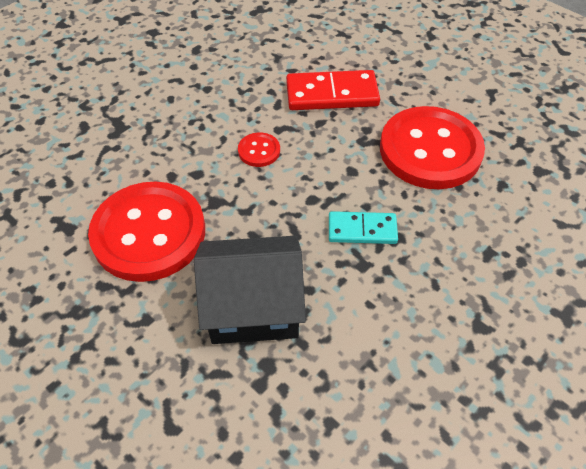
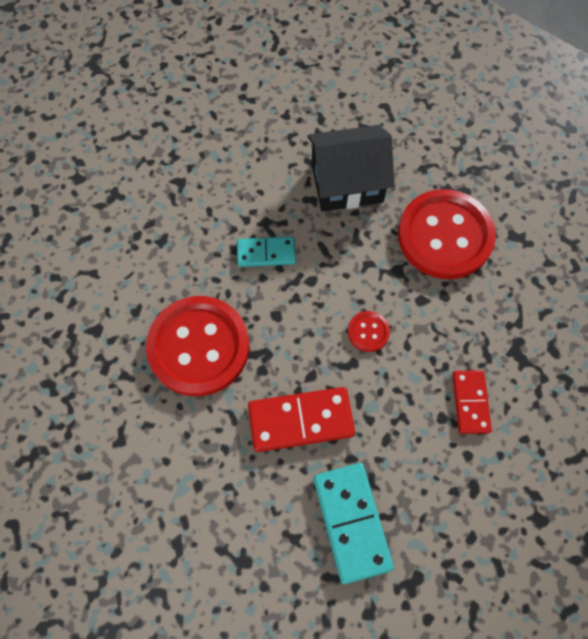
camera: 175 degrees right, 15 degrees up
(178, 96) = (470, 402): none -> red domino
(296, 38) = (352, 522): none -> turquoise domino

